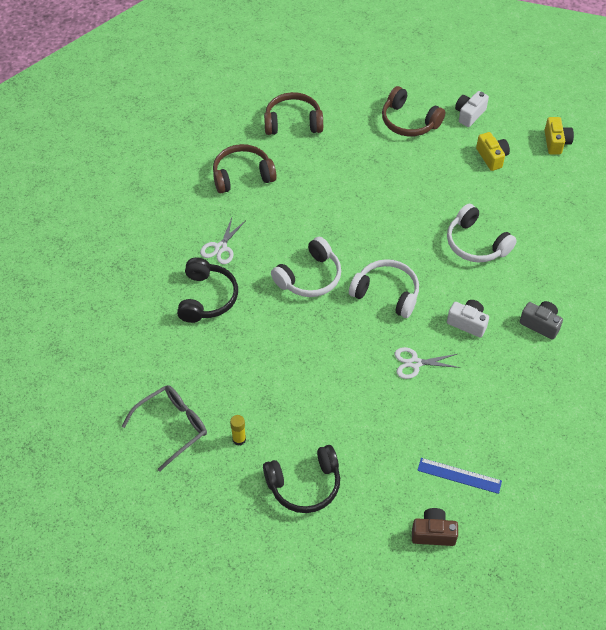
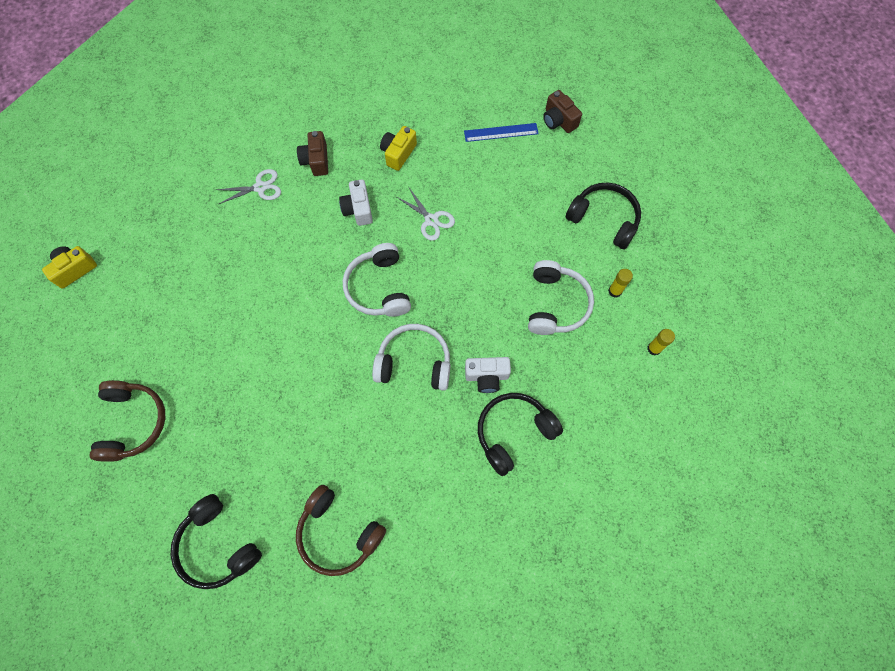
camera: 130 degrees left, 15 degrees up
(172, 427) = (654, 348): grey glasses -> yellow glue stick
(221, 248) = (448, 471): white scissors -> white scissors (260, 187)
(293, 122) = (218, 545): brown headphones -> black headphones
(459, 475) = (501, 132): blue ruler -> blue ruler turned 75 degrees counterclockwise
(469, 114) = (82, 371): white camera -> white camera (486, 376)
(476, 243) = (263, 256): white headphones -> white headphones (555, 304)
(492, 157) = (135, 311): yellow camera -> yellow camera (398, 153)
(540, 324) = (316, 160): grey camera -> brown camera

